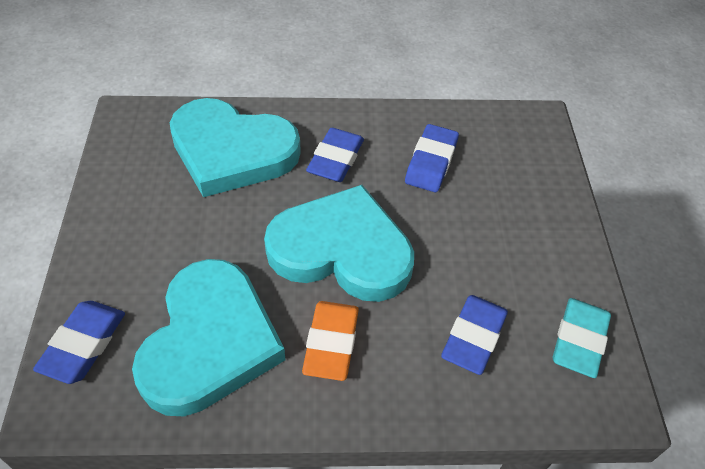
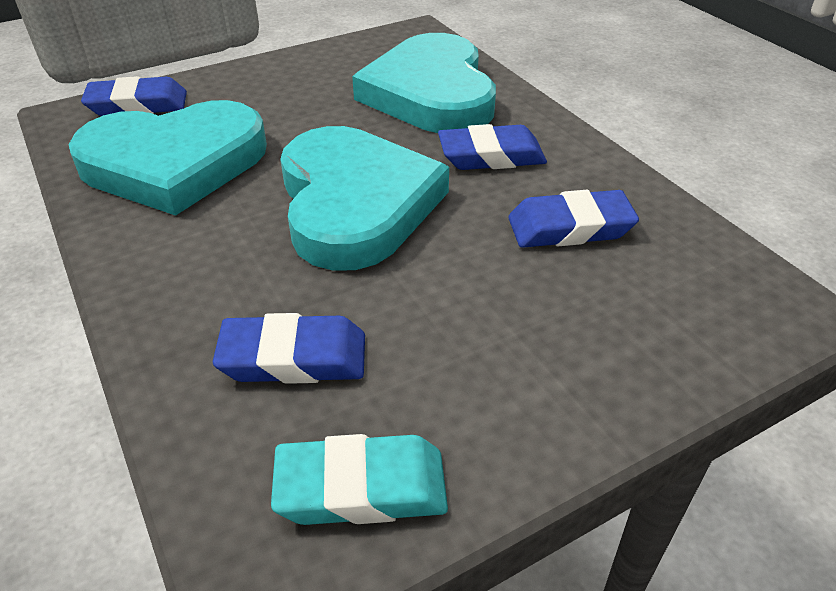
camera: 65 degrees right, 10 degrees down
(331, 343) = (215, 239): orange eraser -> none

